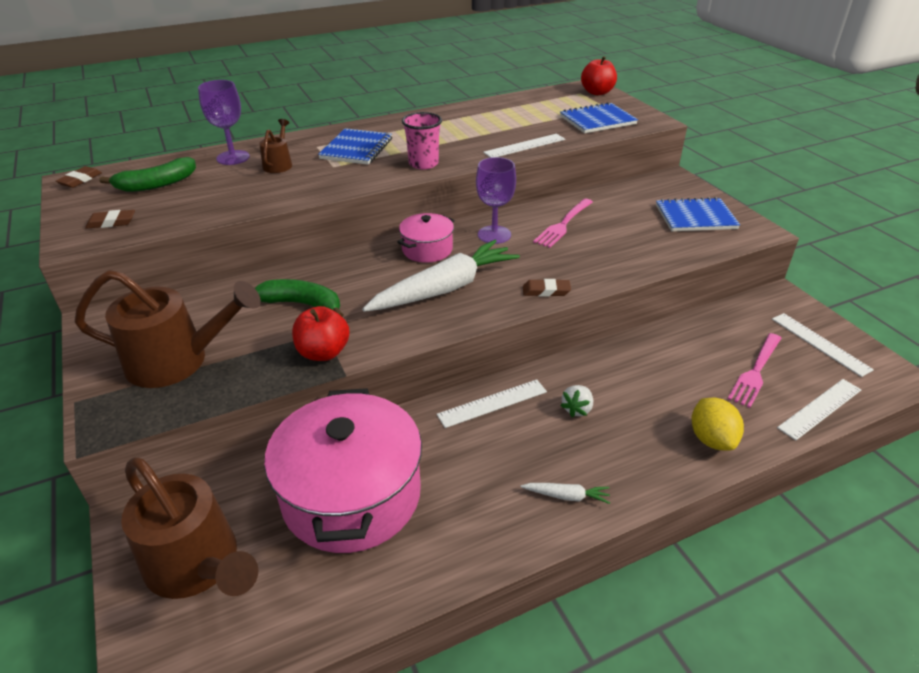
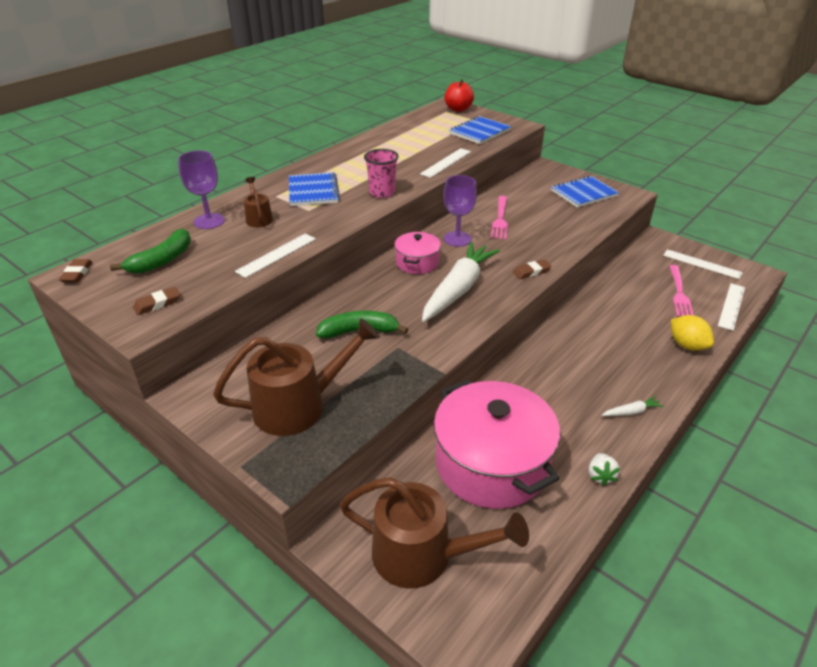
camera: 25 degrees left, 0 degrees up
(323, 352) = (412, 363): red apple -> none
(492, 403) = (533, 366): white ruler -> white ruler (276, 255)
(577, 409) = (592, 352): white strawberry -> white strawberry (600, 476)

